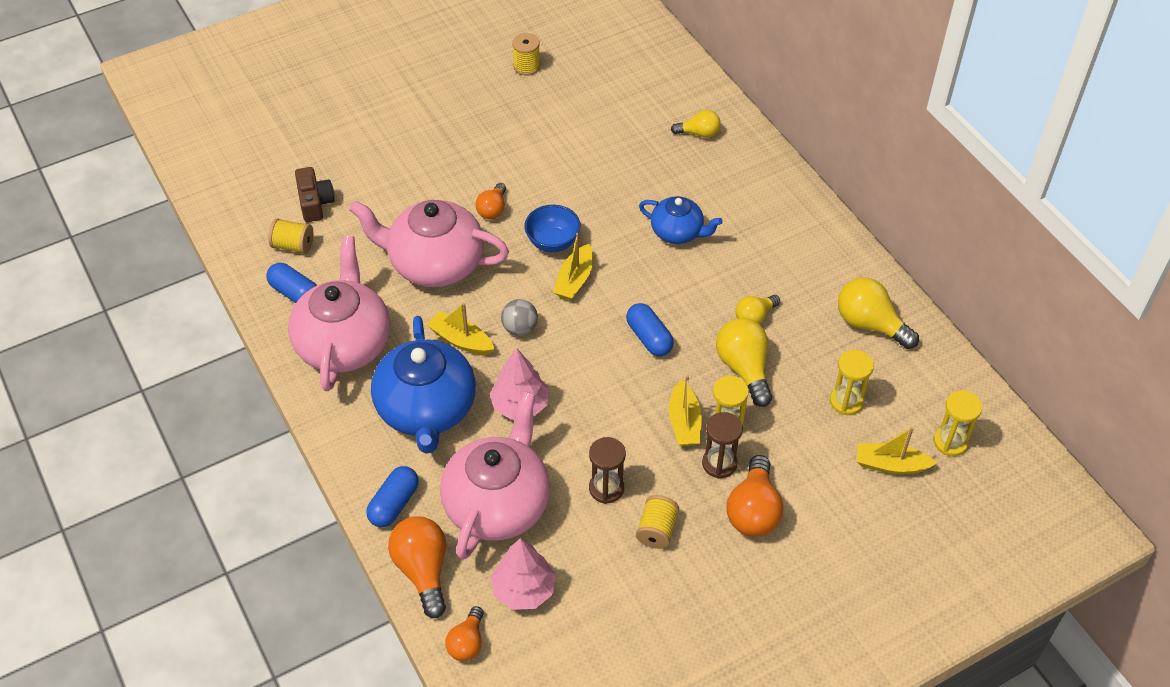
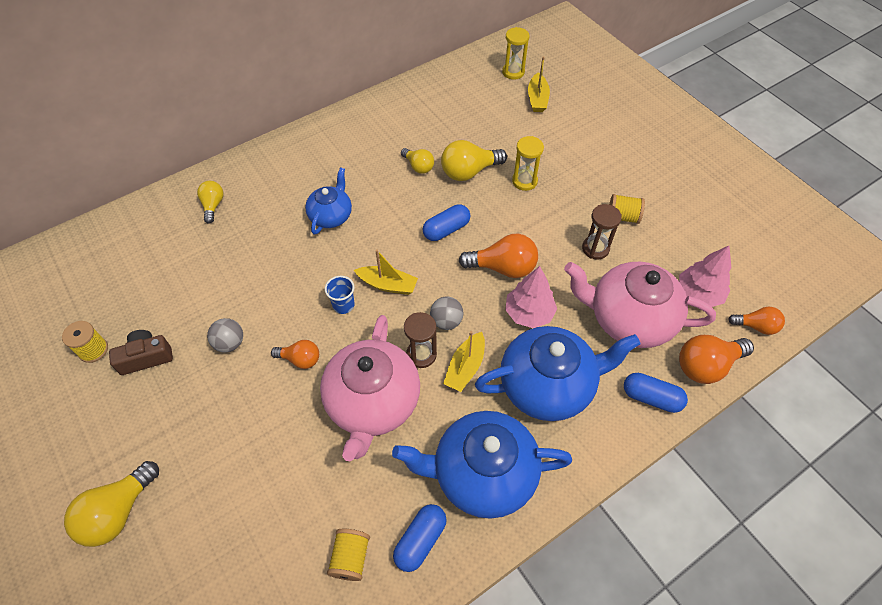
camera: 95 degrees left, 5 degrees up
(315, 202) = (284, 546): brown camera -> brown camera (146, 357)
(344, 343) = (482, 473): pink teapot -> blue teapot
(519, 157) = (230, 343): none -> grey ball
(552, 242) = (343, 305): blue bowl -> blue cup
(684, 422) = (524, 205): yellow boat -> none
(719, 463) = (557, 184): brown hourglass -> brown hourglass (421, 355)
(753, 511) = (591, 165): orange light bulb -> orange light bulb (503, 268)
(846, 401) = (489, 118): yellow hourglass -> none
(870, 324) = (419, 106): yellow light bulb -> yellow light bulb (118, 512)

